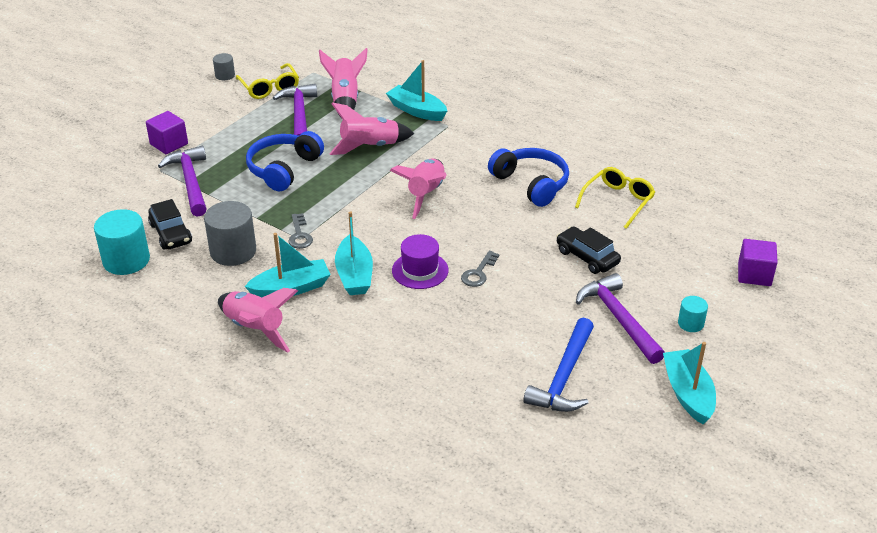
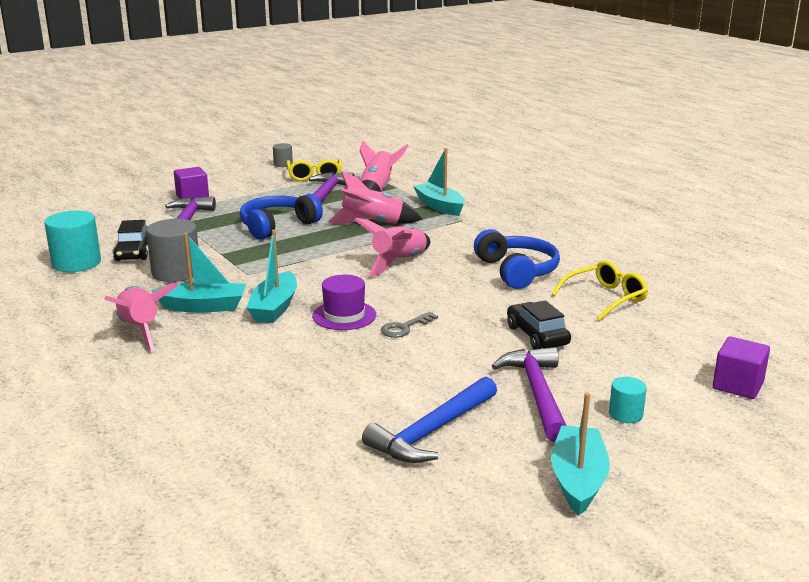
camera: 20 degrees right, 15 degrees down
(299, 235) = (249, 271): grey key -> none

